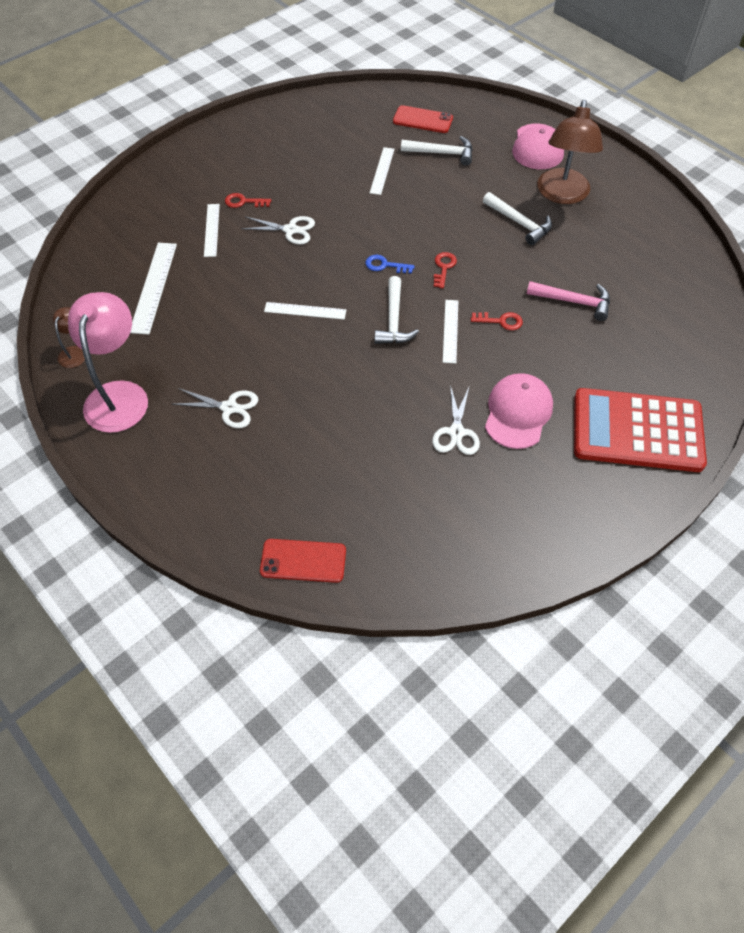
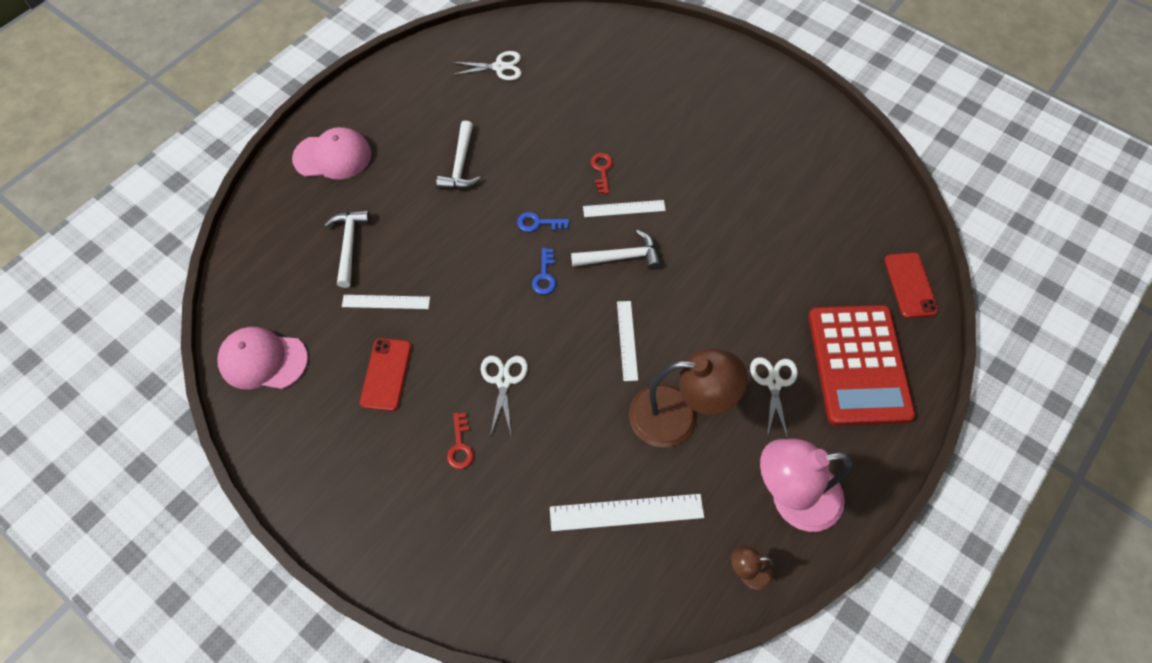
camera: 100 degrees left, 5 degrees up
(211, 230) = (517, 471): white ruler -> none
(423, 120) = (284, 272): red phone -> red phone (386, 374)
(443, 268) = (538, 223): red key -> blue key
(456, 432) = (742, 192): white scissors -> white scissors (499, 67)
(518, 413) = (707, 150): pink cap -> pink cap (263, 360)
(519, 223) = (460, 165): white hammer -> white hammer turned 150 degrees clockwise
(562, 195) = (412, 132): brown lamp -> brown lamp (678, 416)
(573, 302) = (564, 117): pink hammer -> none
(637, 431) = (701, 73): red calculator -> red calculator (859, 365)

